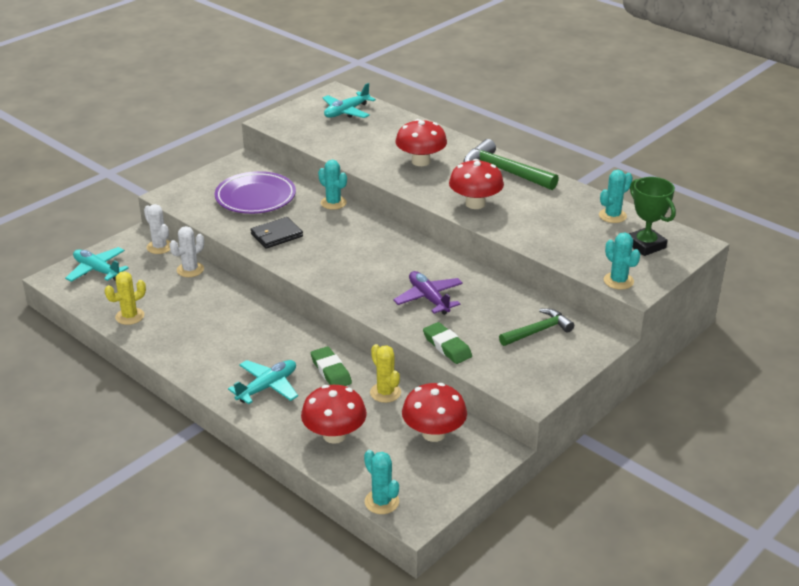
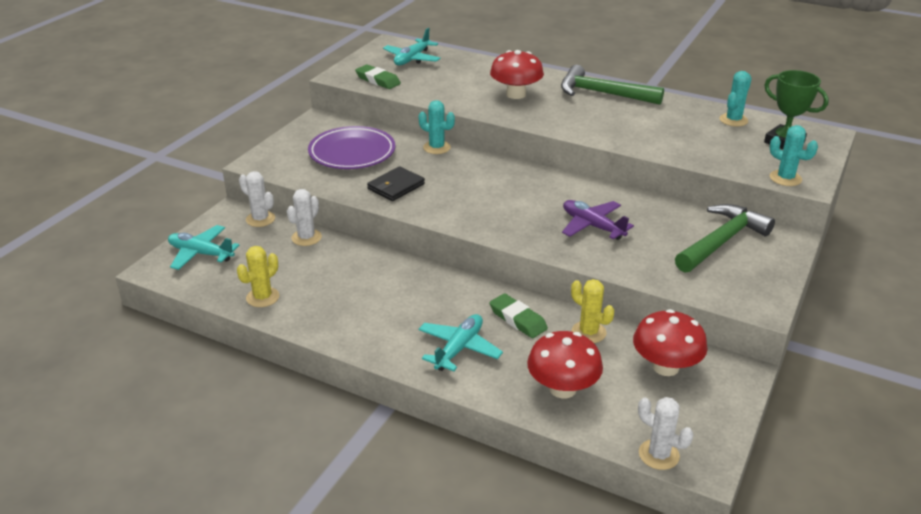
camera: 15 degrees left, 0 degrees up
(381, 502) = (658, 455): turquoise cactus -> white cactus
(447, 346) = (643, 271): green eraser -> green eraser (378, 80)
(475, 204) = (596, 126): red mushroom -> none
(538, 331) = (721, 241): green hammer -> green hammer, size x1.53

